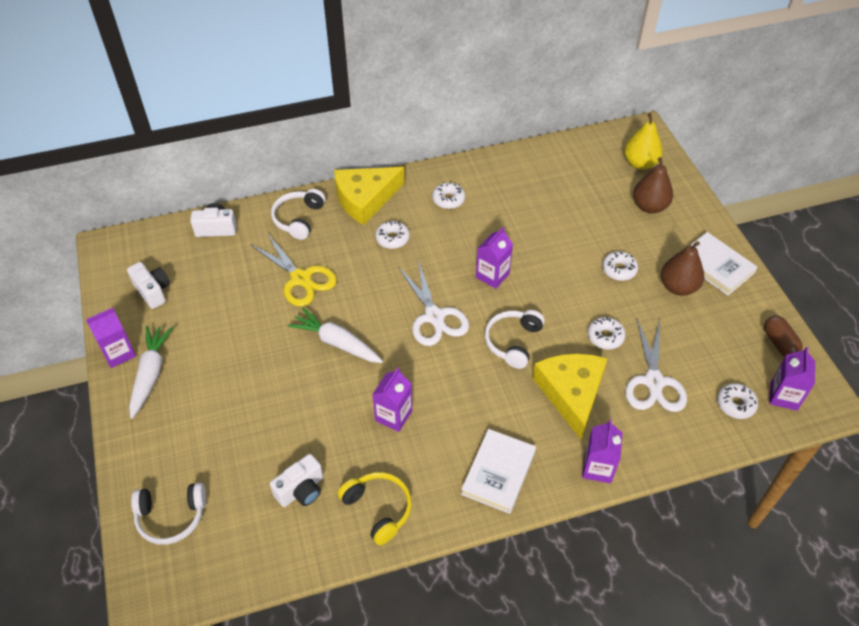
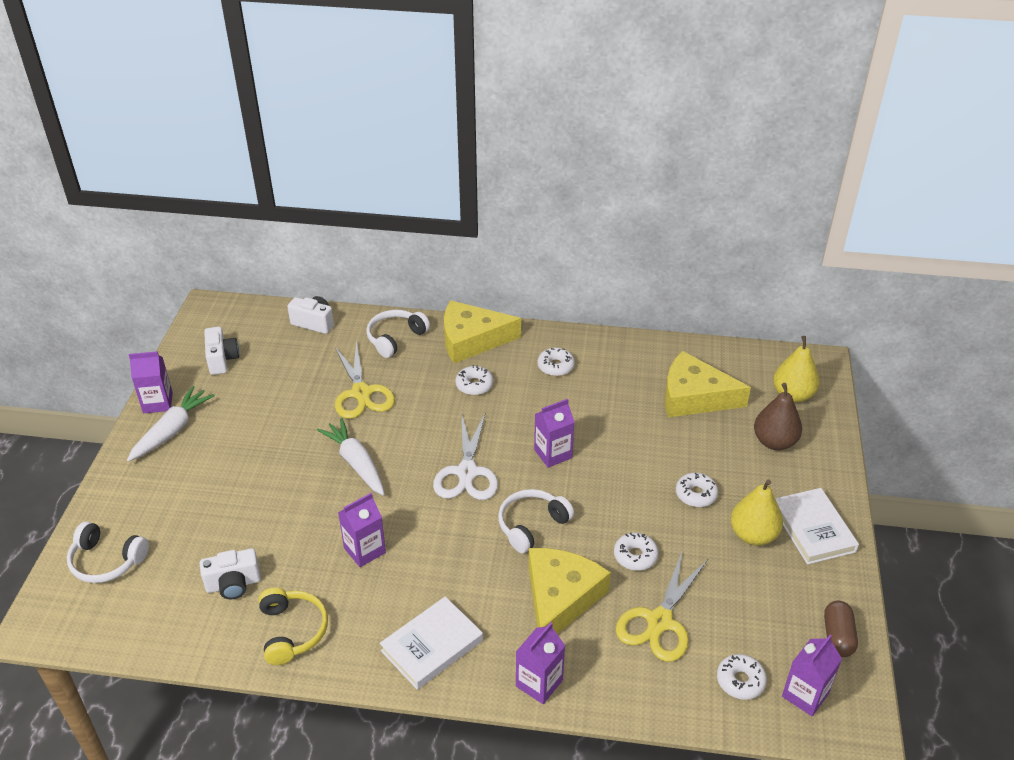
camera: 25 degrees right, 10 degrees down
(570, 189) = (694, 396): none -> yellow cheese
(654, 382) = (659, 621): white scissors -> yellow scissors
(678, 287) = (753, 535): brown pear -> yellow pear

